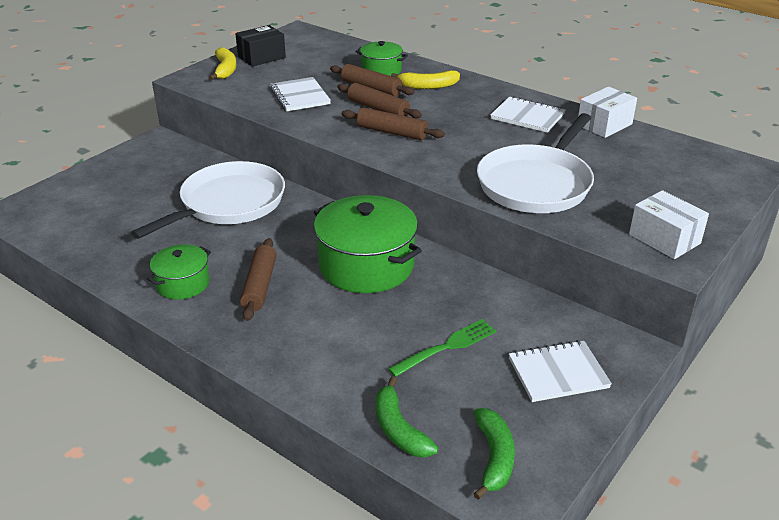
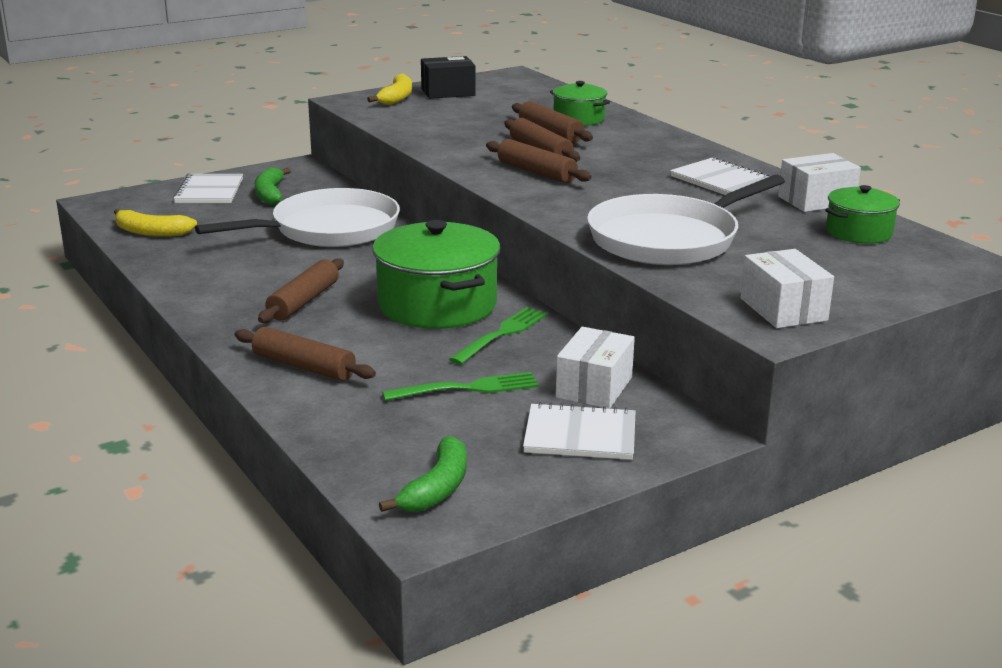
camera: 20 degrees right, 10 degrees down
(183, 283) = (224, 286): green pot -> green pot (859, 232)
(300, 96) = (459, 129): white notebook -> white notebook (209, 191)
(307, 356) = (304, 366): none -> brown rolling pin
(399, 429) = (351, 443): green banana -> green banana (270, 194)
(428, 86) = (622, 139): yellow banana -> yellow banana (151, 232)
(434, 285) = (501, 334): none -> green fork
(535, 322) = (594, 387): none -> white box

